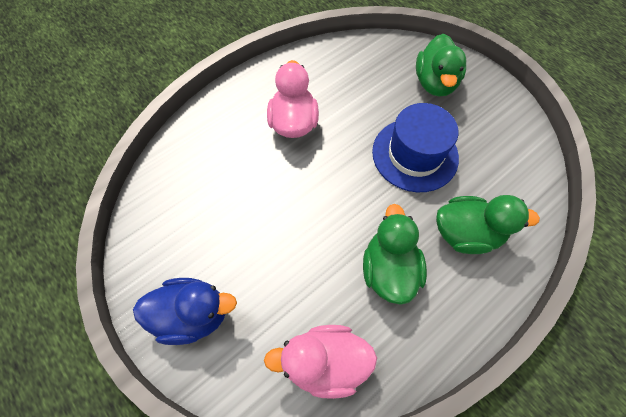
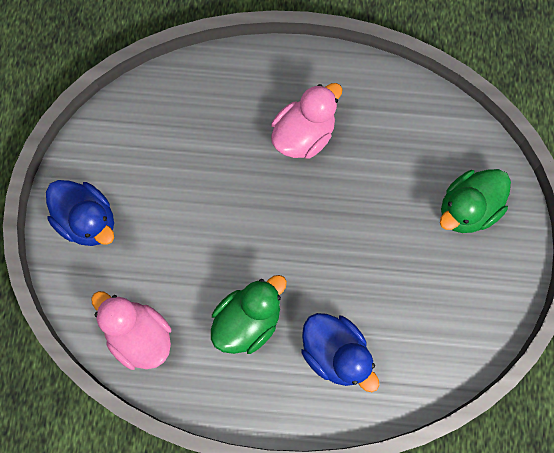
camera: 45 degrees right, 10 degrees up
(415, 154) = (371, 255): blue hat -> none
(466, 233) = (335, 353): green duck -> blue duck

